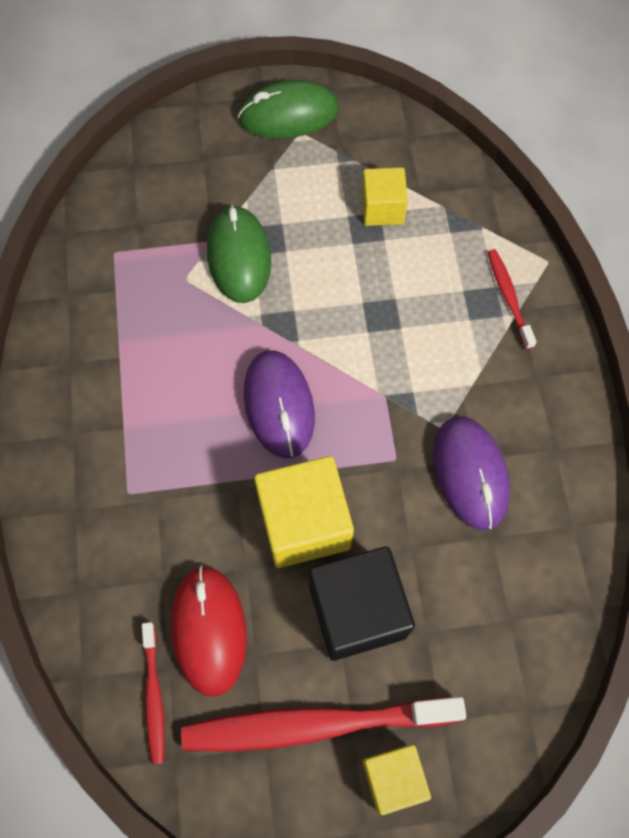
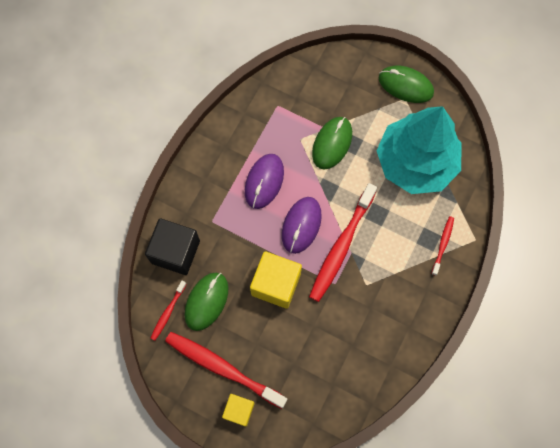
camera: 35 degrees right, 5 degrees up
(209, 630) = (206, 301): red mouse -> green mouse
(357, 611) = (272, 336): black cube -> black cube (175, 252)
(364, 397) = (341, 247): none -> red toothbrush
(382, 208) = (416, 162): yellow cube -> turquoise tree
(470, 473) = (363, 312): purple mouse -> purple mouse (264, 182)

